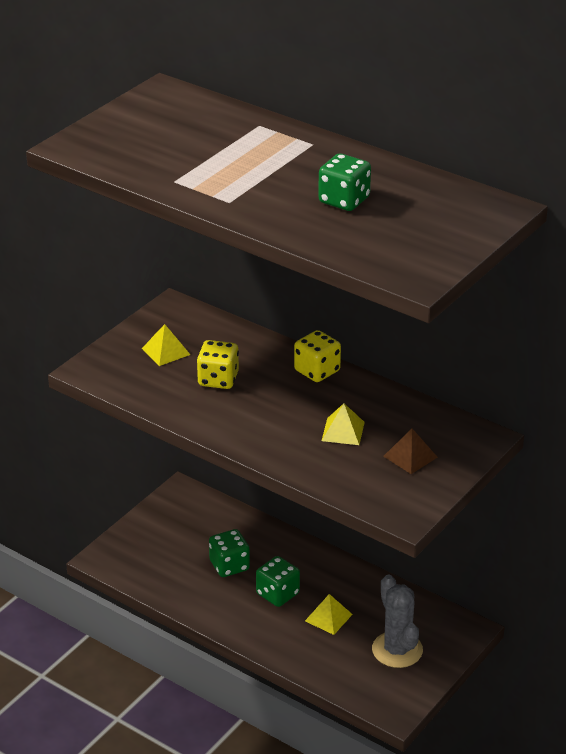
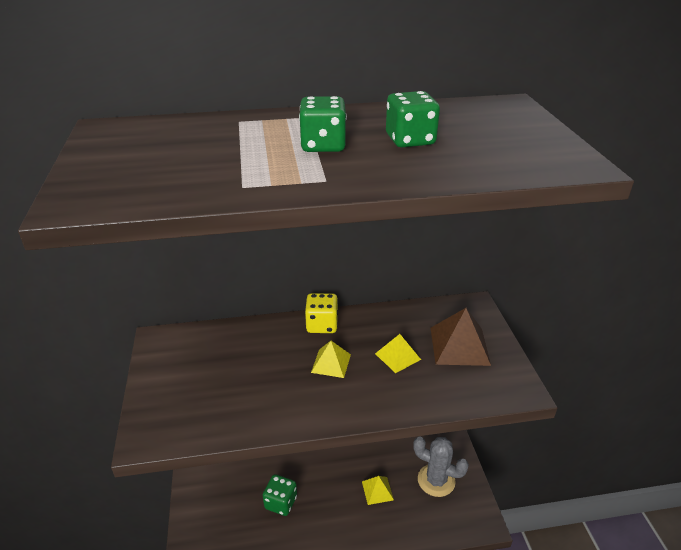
camera: 45 degrees left, 0 degrees up
(165, 351) = (195, 378): yellow pyramid -> yellow pyramid (331, 363)
(218, 379) = (264, 374): yellow dice -> none
(277, 594) = (331, 499): green dice -> green dice (323, 145)
(410, 456) = (459, 346): brown pyramid -> brown pyramid, size x1.65

